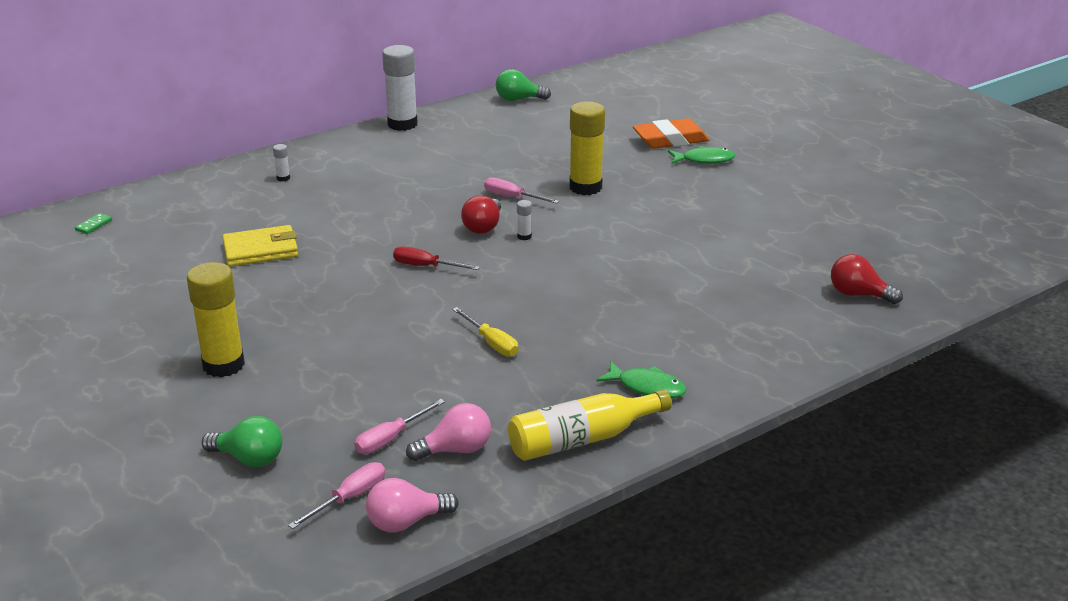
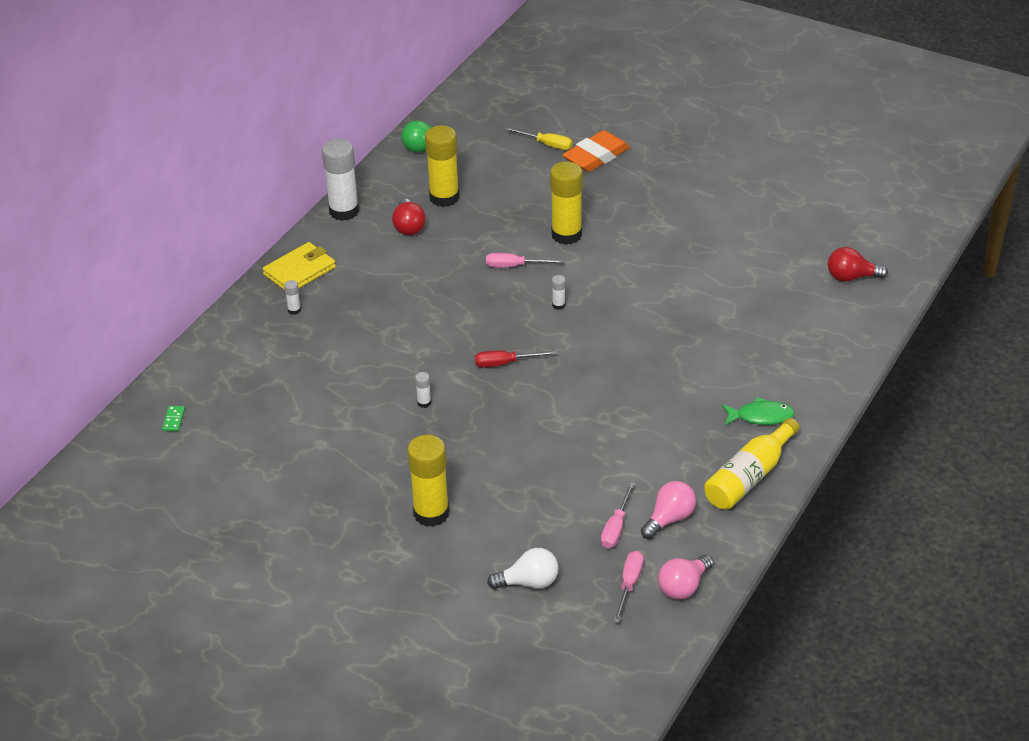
camera: 25 degrees left, 10 degrees up
(249, 458) = (529, 582): green light bulb -> white light bulb
(260, 250) = (351, 394): yellow wallet -> yellow wallet (299, 271)
(317, 275) = (424, 403): none -> white glue stick
(483, 227) = (517, 306): red light bulb -> red light bulb (408, 227)
(491, 343) = (619, 418): yellow screwdriver -> yellow screwdriver (547, 144)
(499, 135) = (444, 198): none -> yellow glue stick
(704, 160) = (641, 171): green fish -> none

